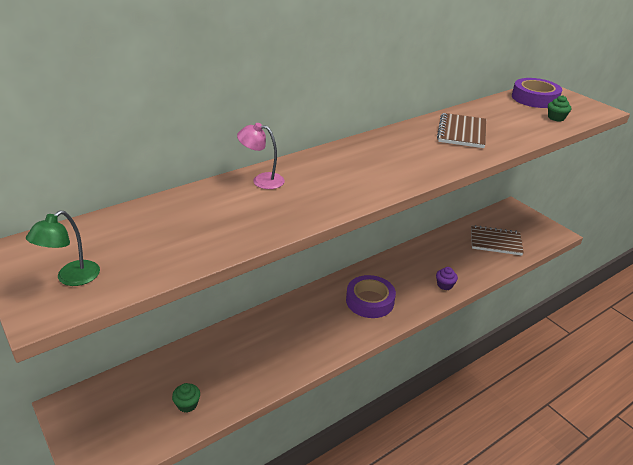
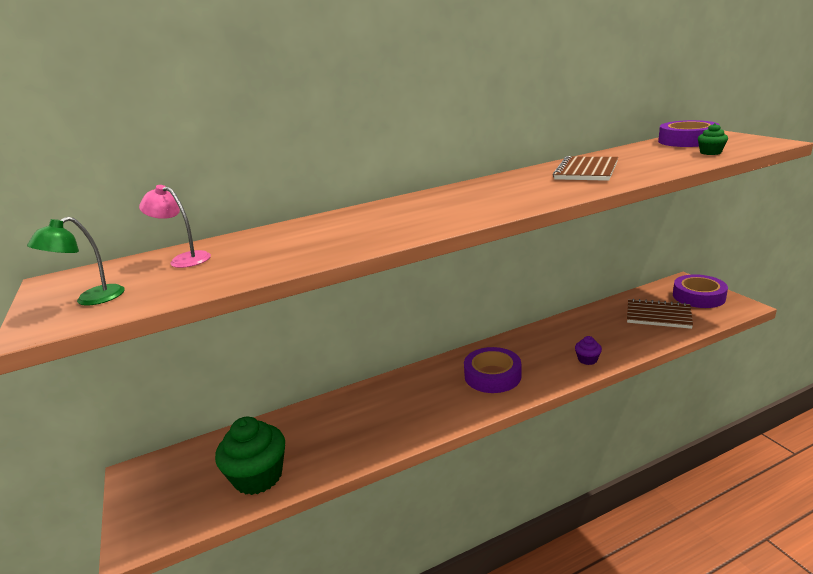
camera: 15 degrees right, 10 degrees down
(187, 404) = (258, 476): green cupcake -> green cupcake, size x2.15
(262, 180) = (338, 219): pink lamp -> pink lamp (184, 259)
(525, 223) = (698, 296): none -> purple tape

